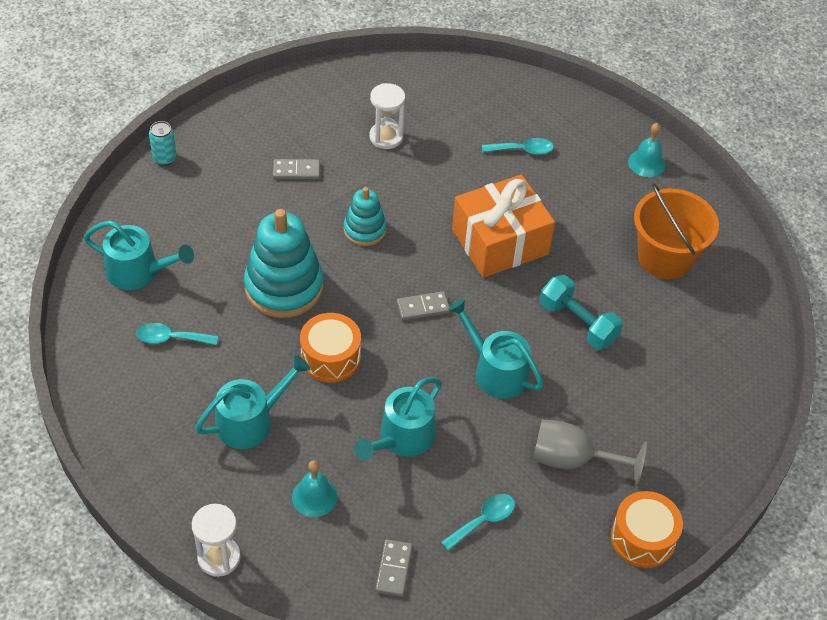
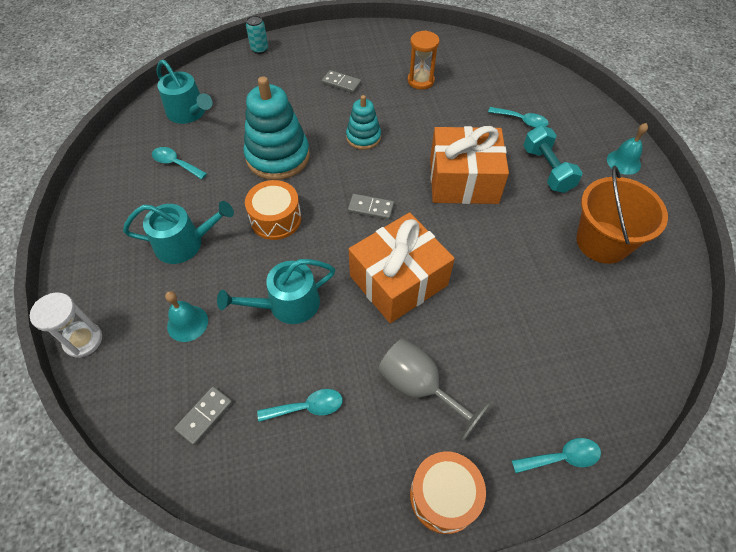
camera: 30 degrees right, 5 degrees up
(386, 137) = (420, 81): white hourglass -> orange hourglass
(496, 371) = (398, 280): turquoise watering can -> orange gift
(578, 323) = (493, 268): turquoise dumbbell -> turquoise dumbbell (547, 169)
(720, 466) = (561, 457): none -> turquoise spoon

